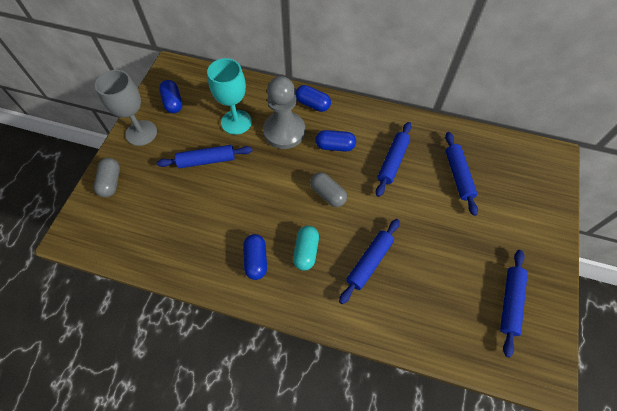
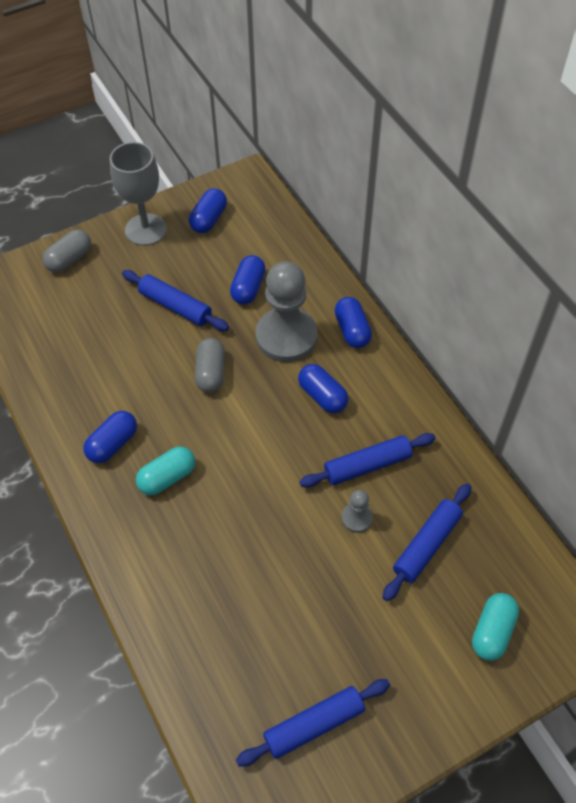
camera: 45 degrees right, 5 degrees down
(236, 122) = (248, 288): turquoise goblet -> blue capsule
(328, 194) = (255, 440): grey capsule -> grey capsule (211, 373)
(369, 262) = (216, 544): blue rolling pin -> none
(416, 190) = (357, 518): none -> grey pawn
(525, 189) = (492, 631): none -> turquoise capsule

